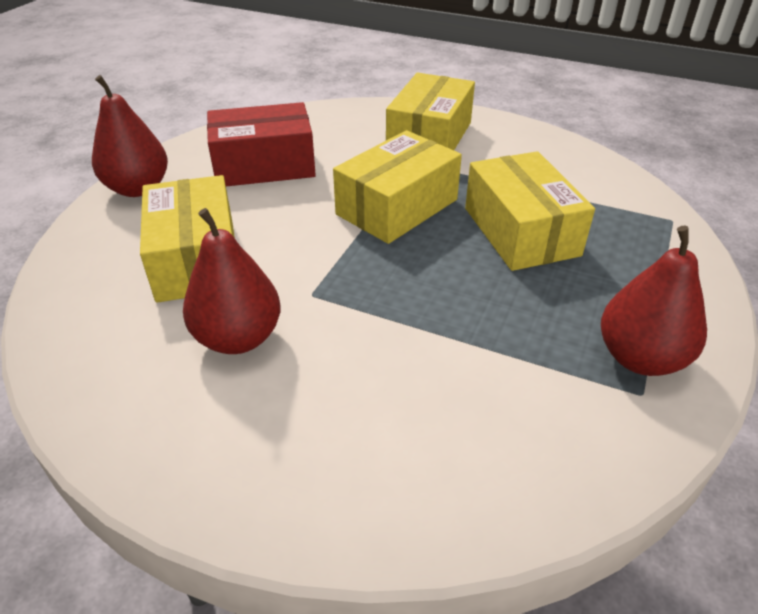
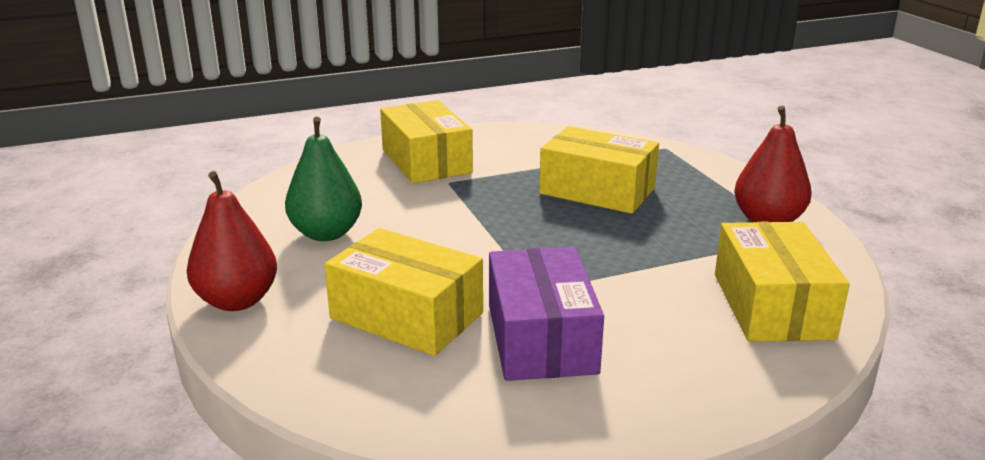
camera: 45 degrees left, 15 degrees down
(238, 338) = (541, 338): red pear -> purple box
(264, 165) = (326, 233): red box -> green pear
(397, 207) = (491, 213): yellow box -> yellow box (772, 305)

